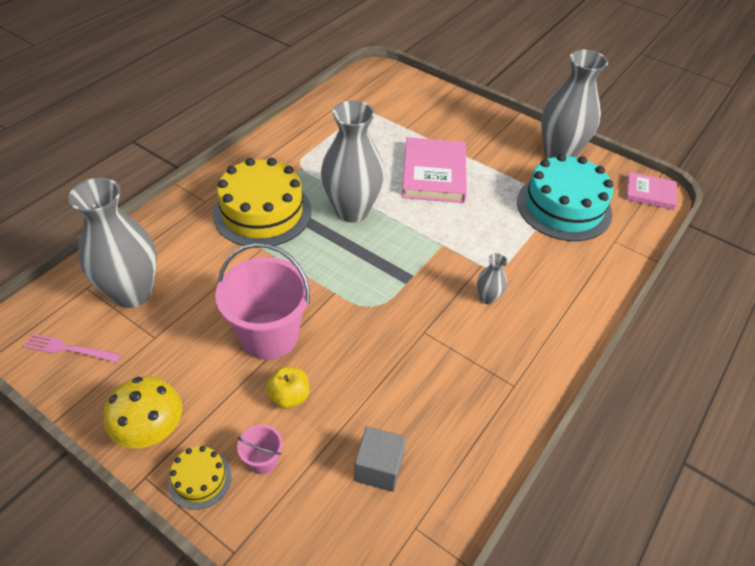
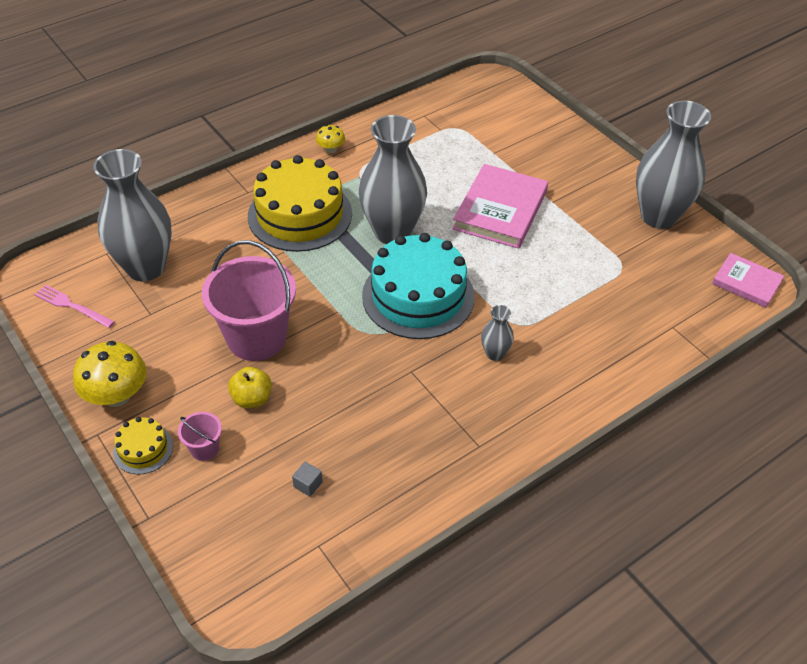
camera: 20 degrees right, 0 degrees up
(266, 150) = (331, 149): none -> yellow mushroom
(379, 468) = (308, 484): grey cube -> grey cube, size x0.51
(564, 207) = (632, 277): turquoise cake -> turquoise cake (418, 296)

